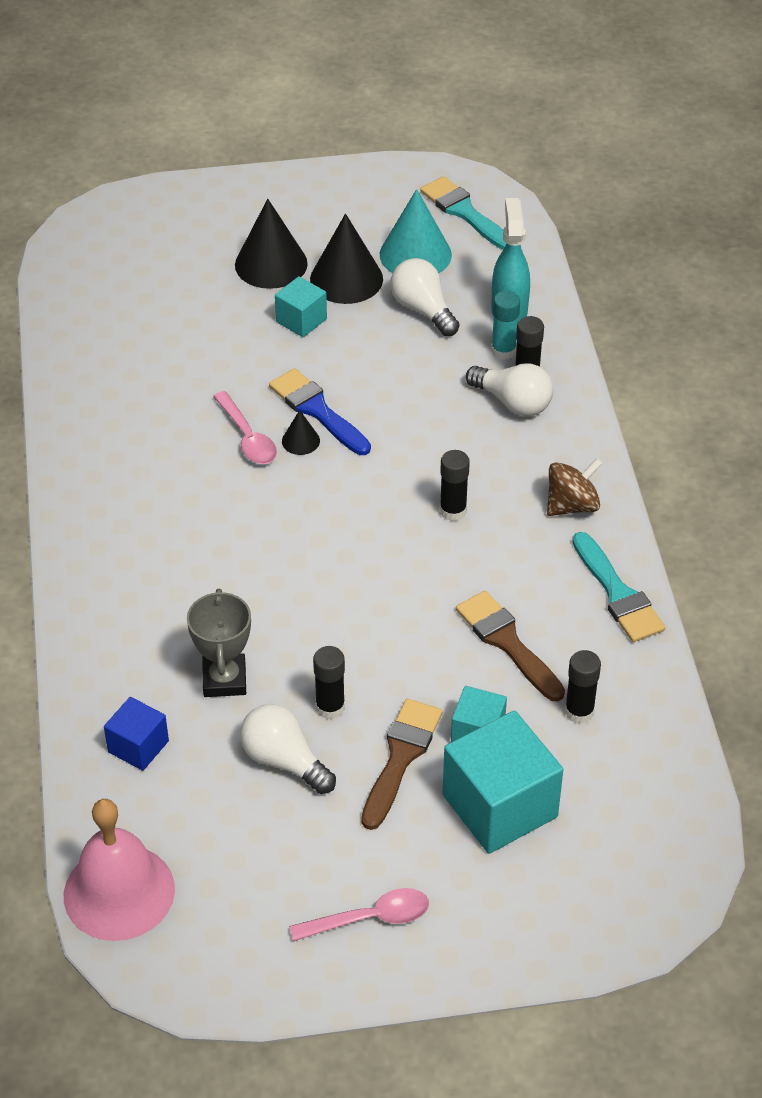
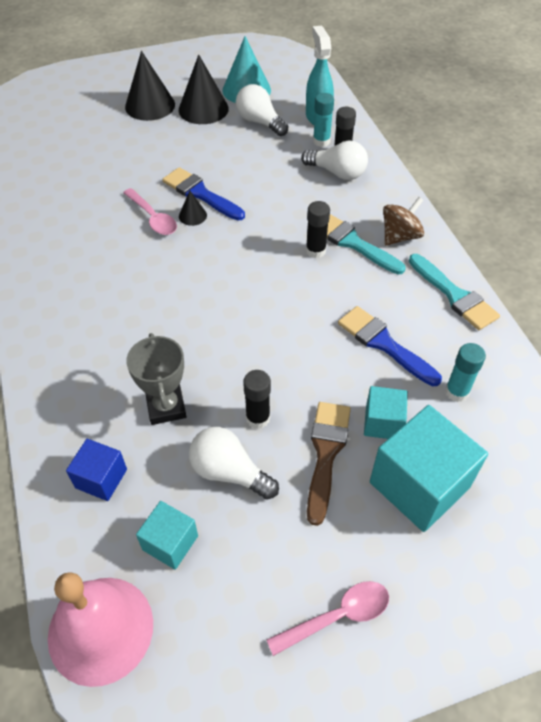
camera: 10 degrees left, 5 degrees up
(301, 320) = (177, 137): turquoise cube -> turquoise cube (170, 543)
(464, 212) = (272, 63): turquoise brush -> turquoise brush (353, 243)
(507, 642) = (383, 344): brown brush -> blue brush
(579, 711) = (456, 392): black glue stick -> turquoise glue stick

